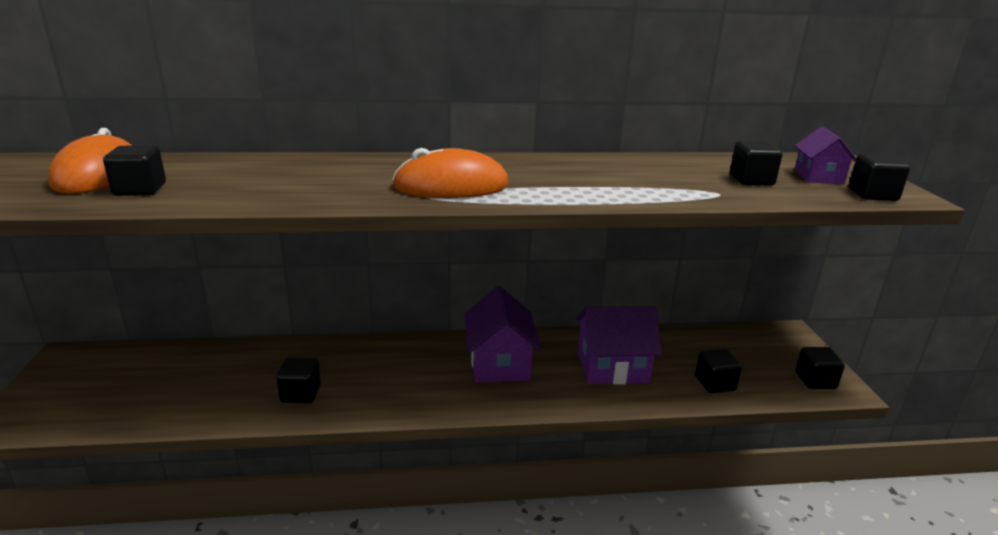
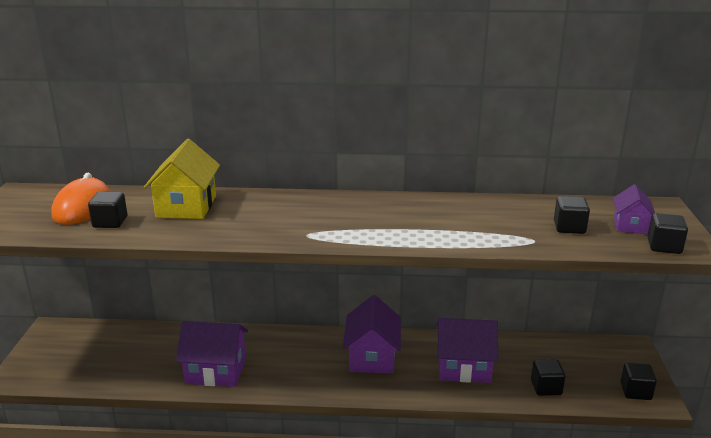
camera: 10 degrees right, 0 degrees up
(251, 171) = (186, 206): none -> yellow house
(301, 393) = (216, 371): black cube -> purple house
(451, 186) = (327, 226): orange mouse -> none

